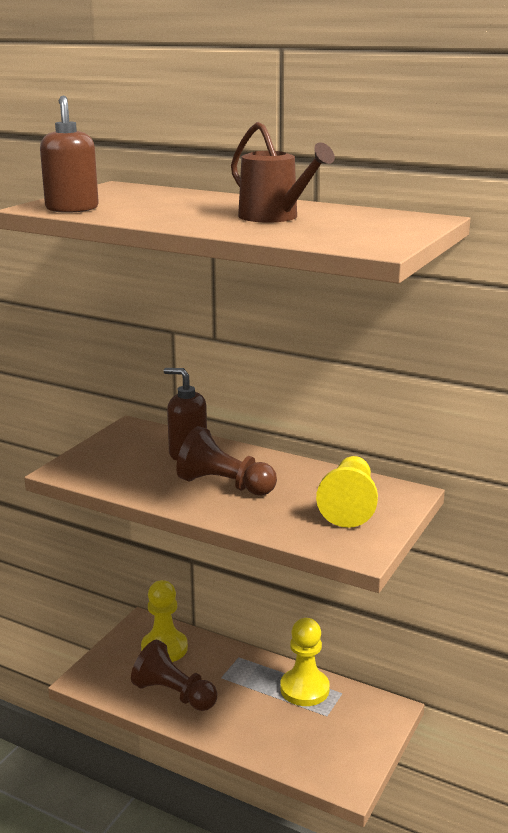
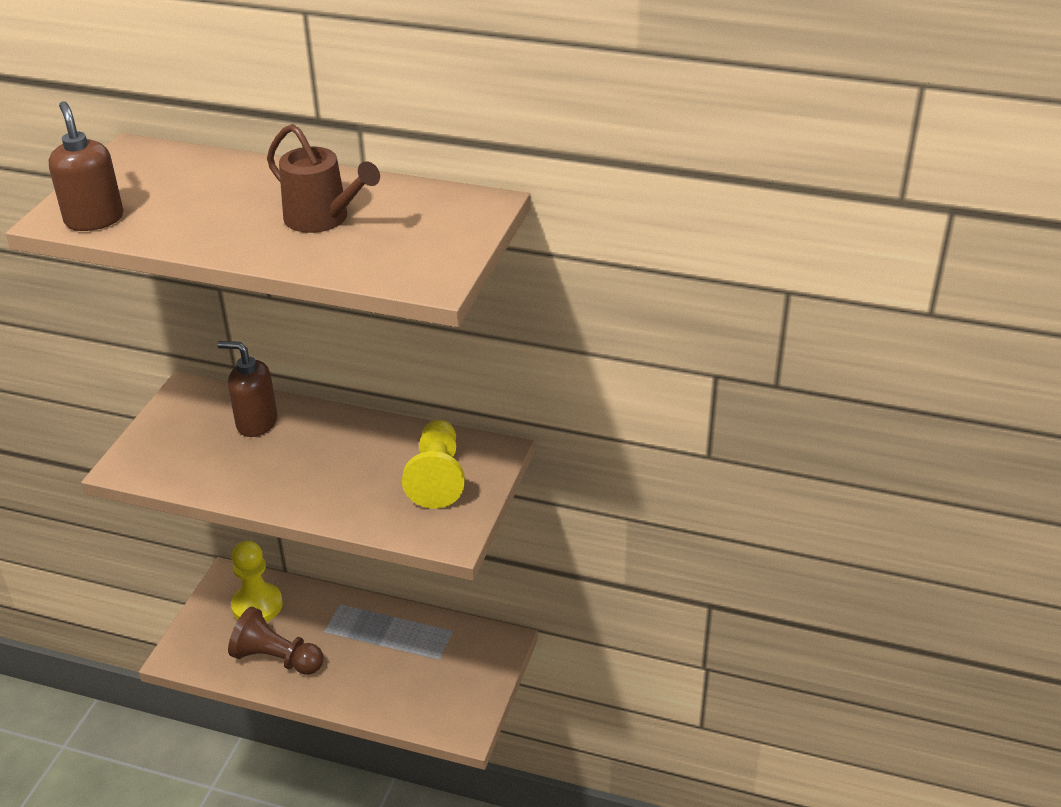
camera: 10 degrees left, 15 degrees up
(224, 485) = (303, 465): brown pawn -> none
(304, 689) = (413, 632): yellow pawn -> none

